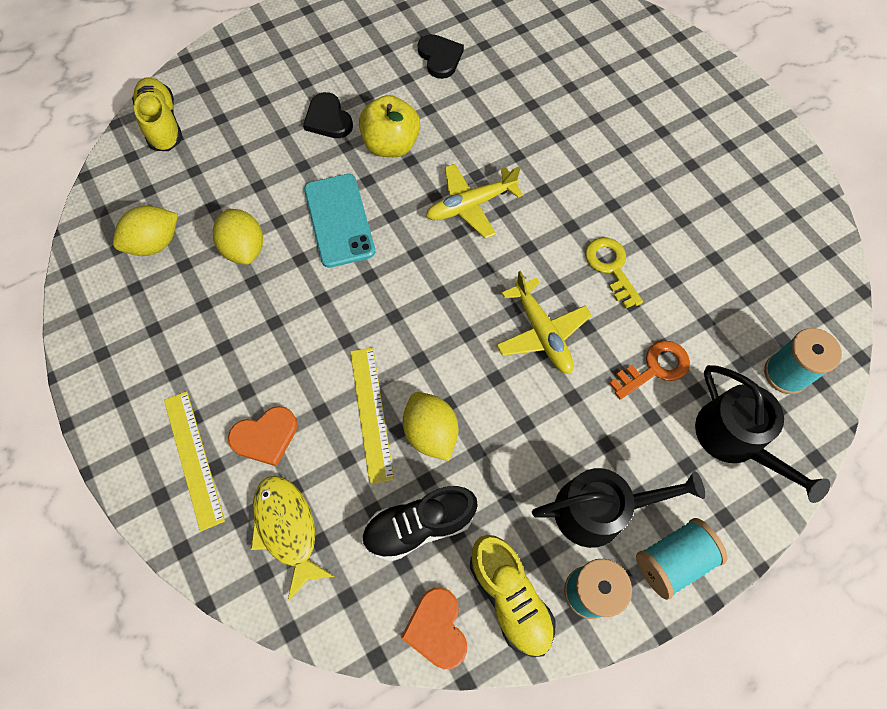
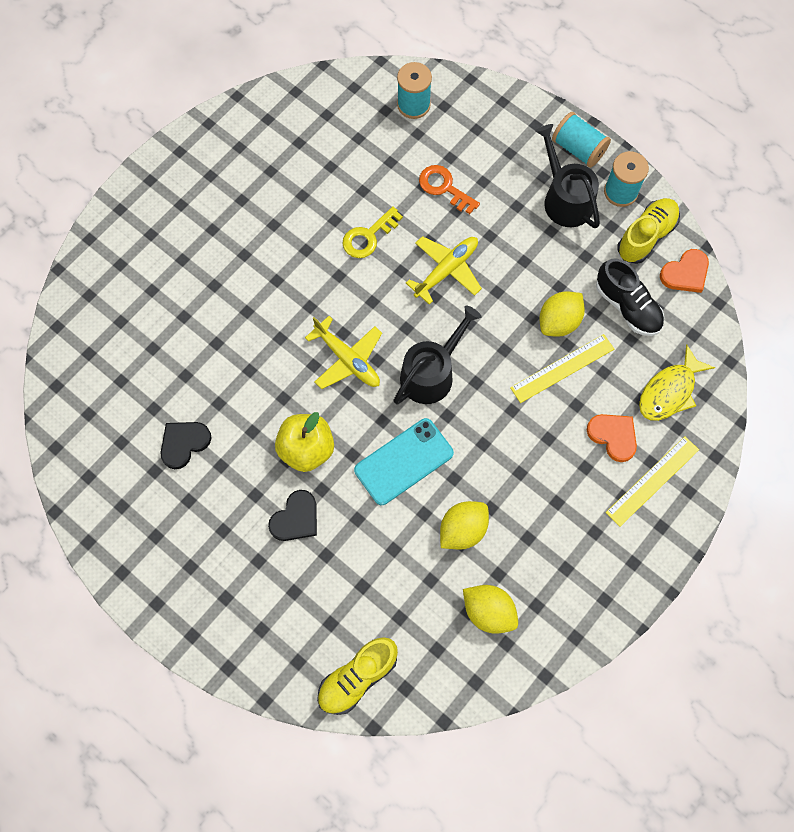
camera: 110 degrees left, 5 degrees up
(735, 439) = (478, 128): black watering can -> black watering can (431, 373)

